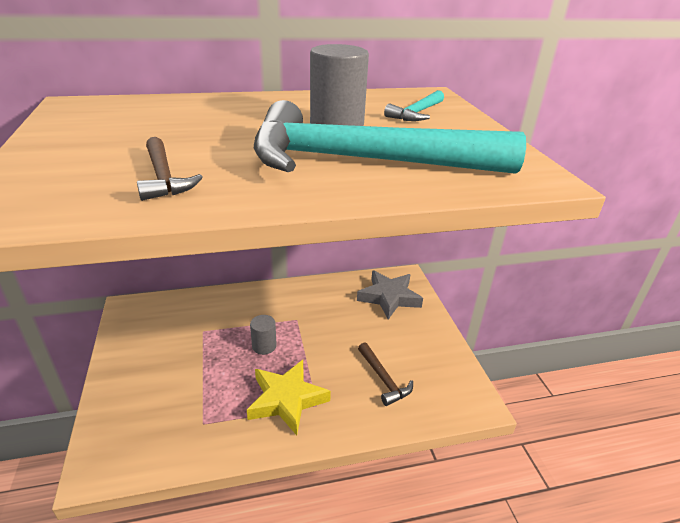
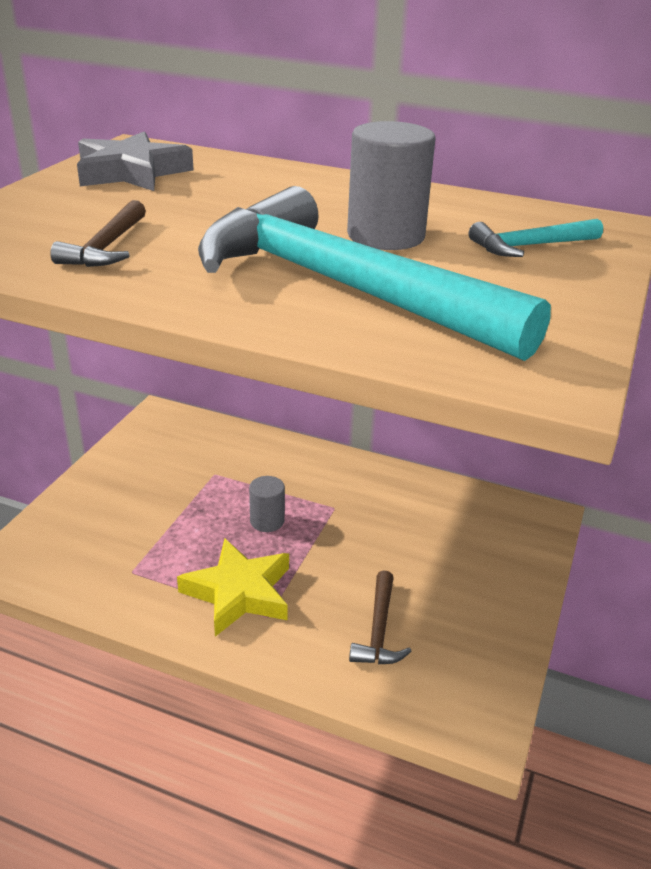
camera: 35 degrees right, 0 degrees up
(389, 297) = (489, 533): grey star -> grey star (131, 172)

